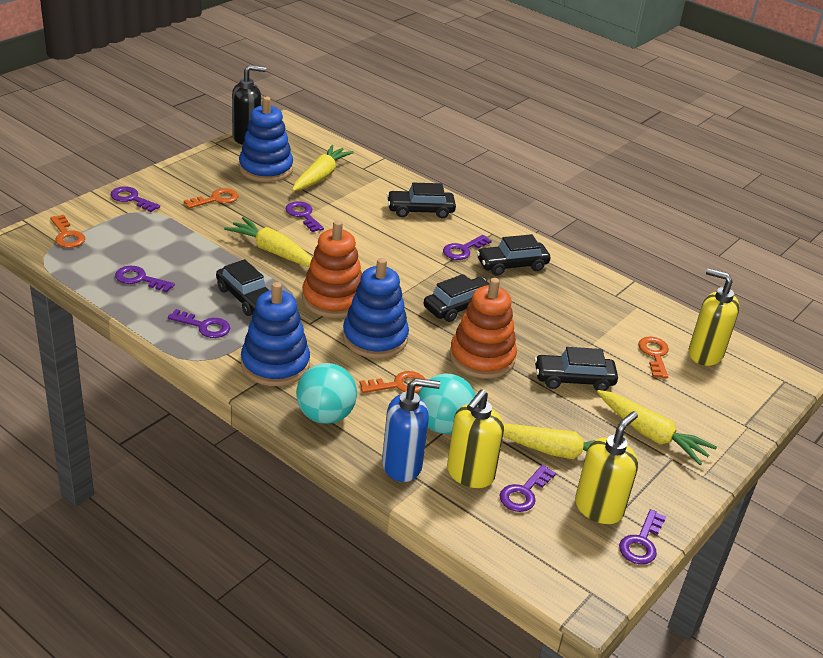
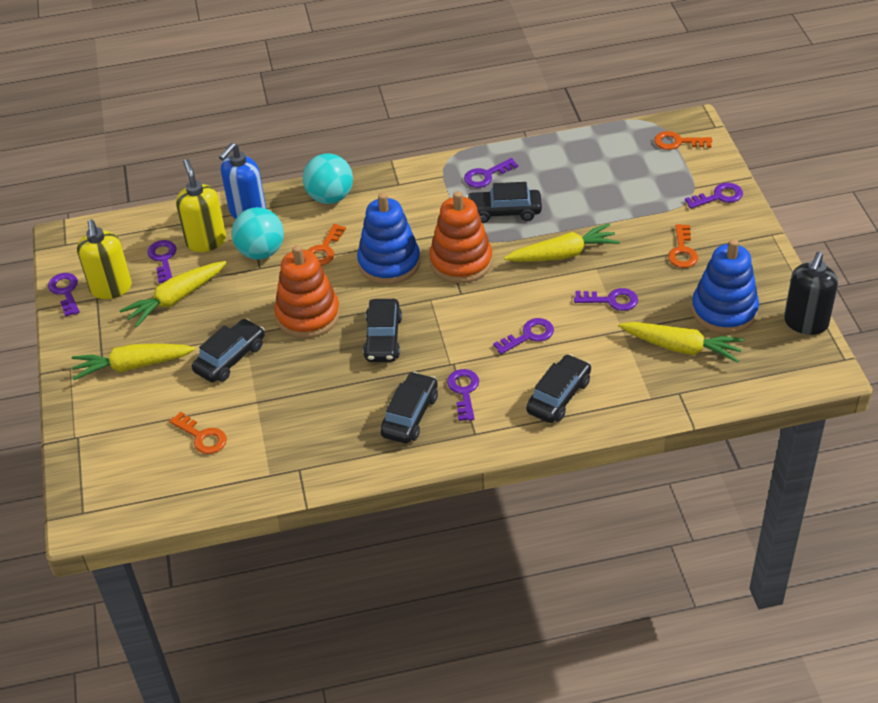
camera: 135 degrees right, 10 degrees up
(139, 279) = (579, 162): purple key -> purple key (529, 335)
(275, 364) = (407, 195): blue stacking toy -> none
(320, 176) = (681, 347): yellow carrot -> yellow carrot turned 45 degrees counterclockwise
(704, 354) = (167, 476): yellow soap dispenser -> none

